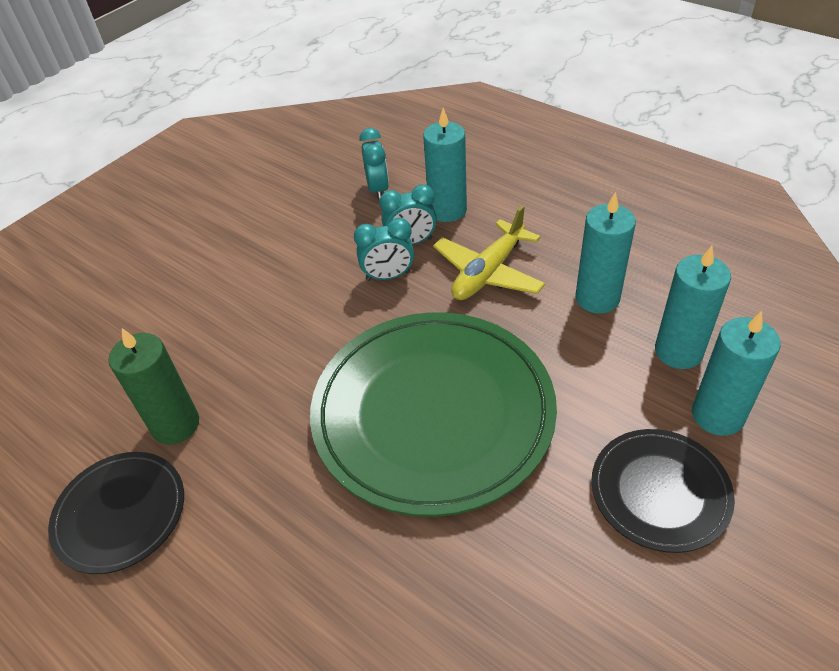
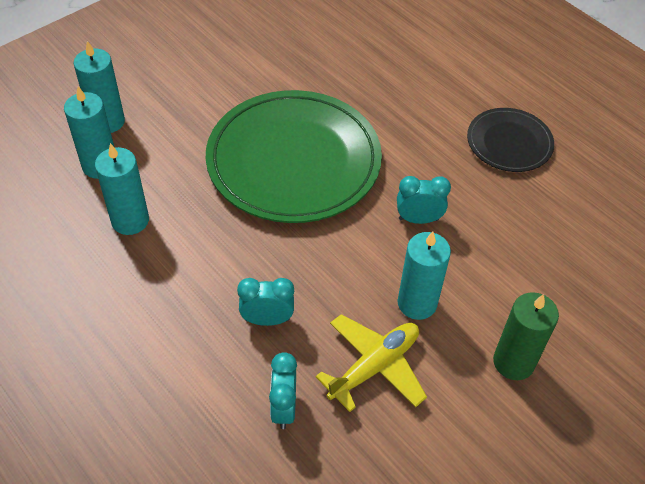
camera: 175 degrees left, 5 degrees up
(175, 424) = (482, 191): green candle -> green candle (513, 362)
(388, 276) = (299, 284): turquoise clock -> turquoise clock (418, 219)
(447, 210) = (217, 354): turquoise candle -> turquoise candle (417, 303)
(488, 272) = (207, 267): yellow plane -> yellow plane (374, 367)
(660, 492) = (173, 91): black plate -> none

